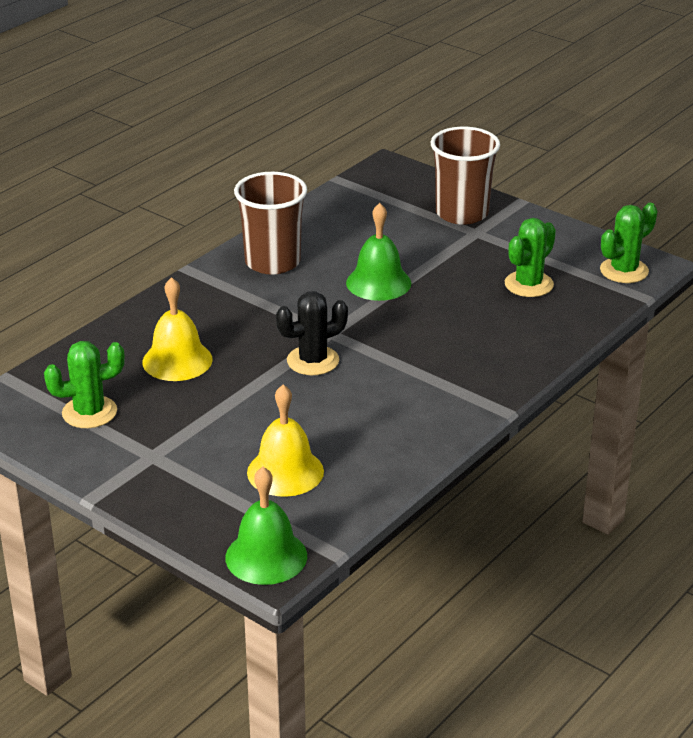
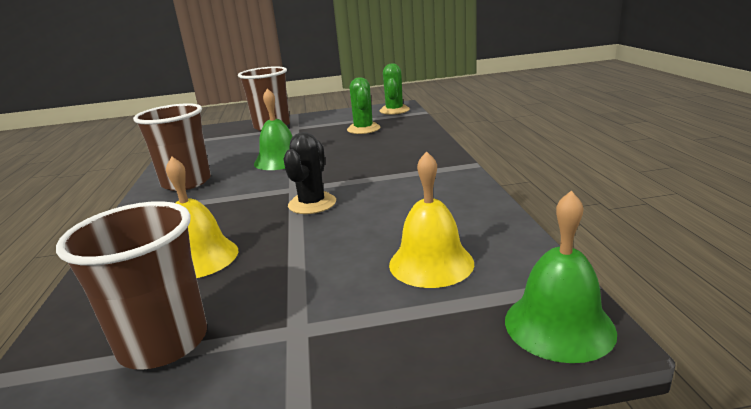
camera: 45 degrees left, 10 degrees down
(89, 412) = (163, 342): green cactus -> brown cup

